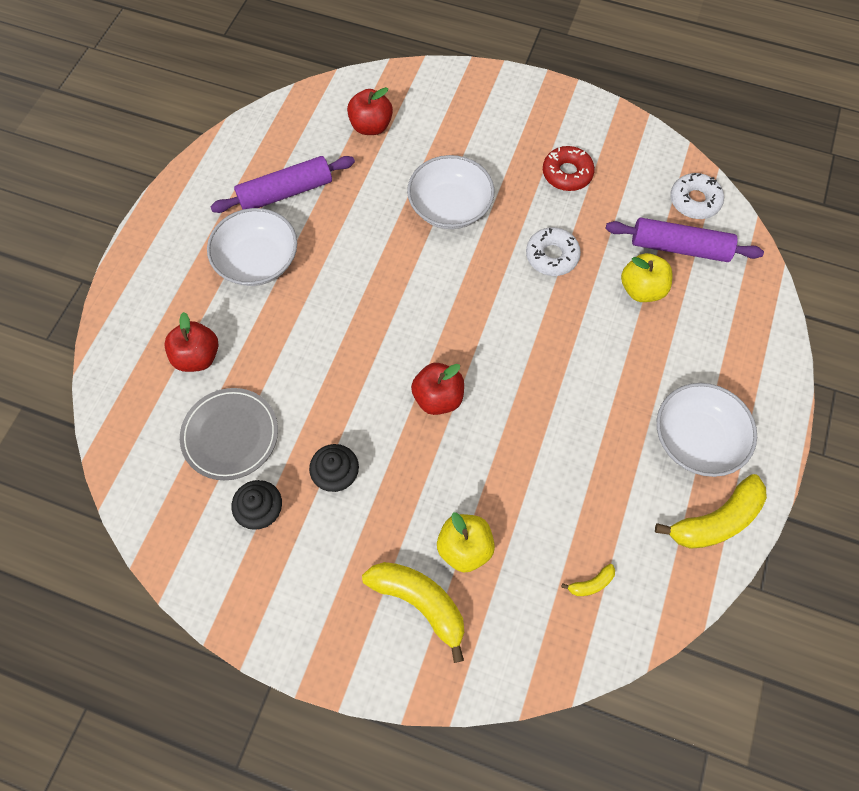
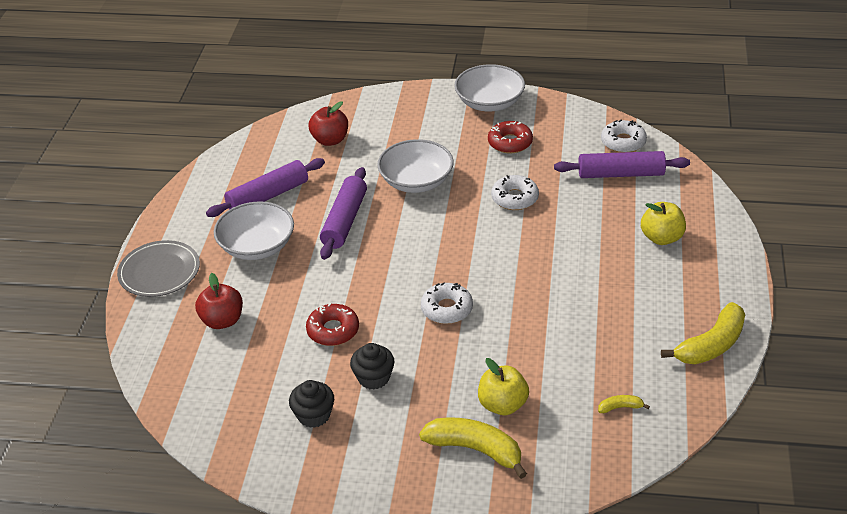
camera: 10 degrees left, 25 degrees down
(230, 435) = (269, 369): grey plate -> grey plate (159, 272)
(309, 398) = (333, 330): none -> red donut
(359, 246) = (345, 221): none -> purple rolling pin
(438, 397) = (447, 309): red apple -> white donut
(591, 583) = (620, 407): yellow banana -> yellow banana turned 150 degrees counterclockwise
(641, 289) = (598, 206): yellow apple -> yellow apple (661, 238)
(696, 439) = (677, 295): white bowl -> white bowl (489, 102)

